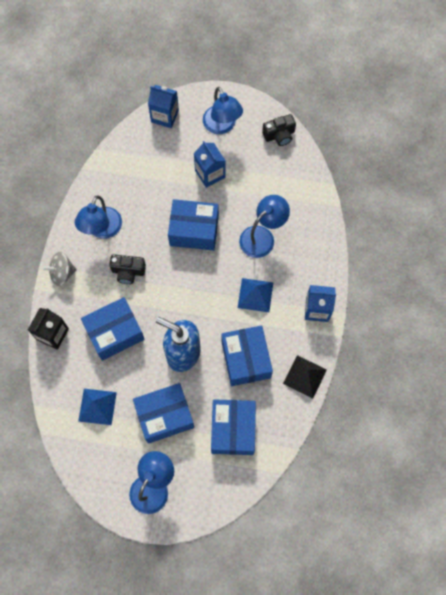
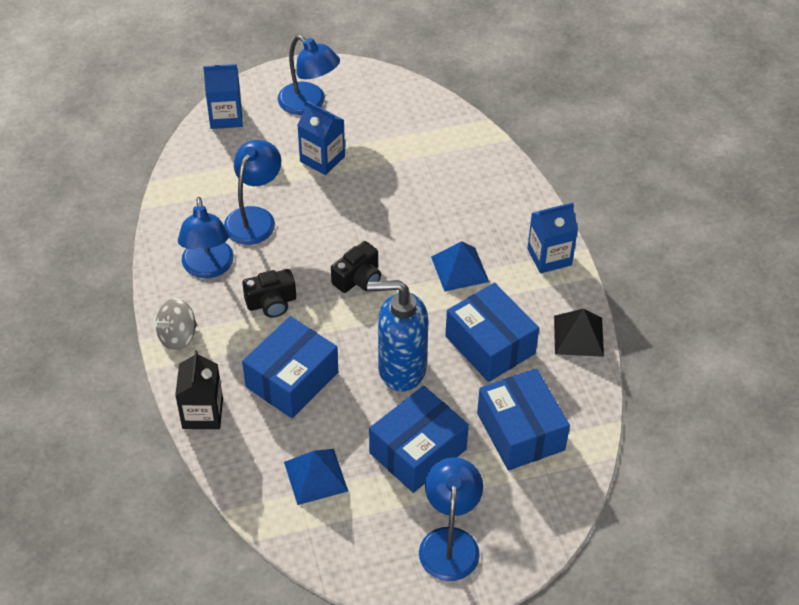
camera: 25 degrees left, 20 degrees down
(194, 230) = (336, 226): blue box -> none
(262, 236) = (431, 203): blue lamp -> blue lamp (254, 217)
(279, 135) = (389, 90): black camera -> black camera (358, 279)

